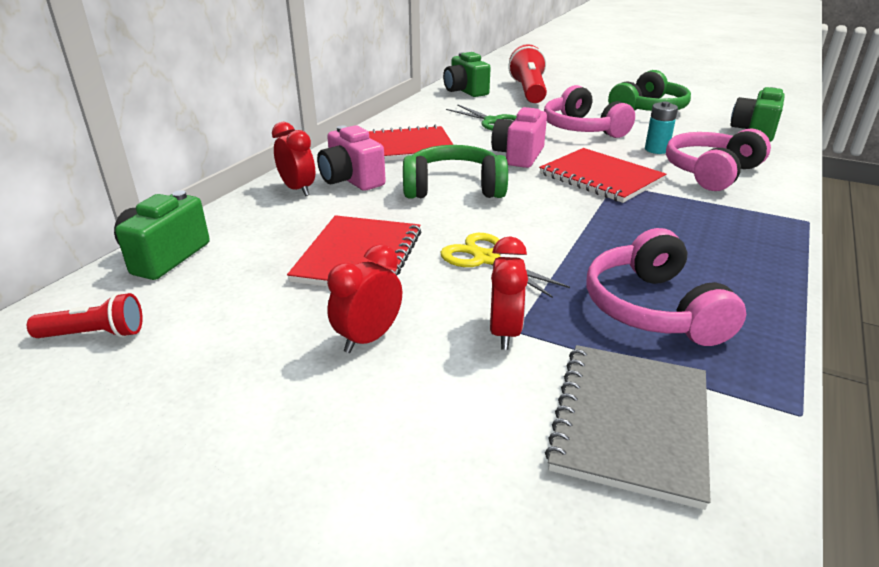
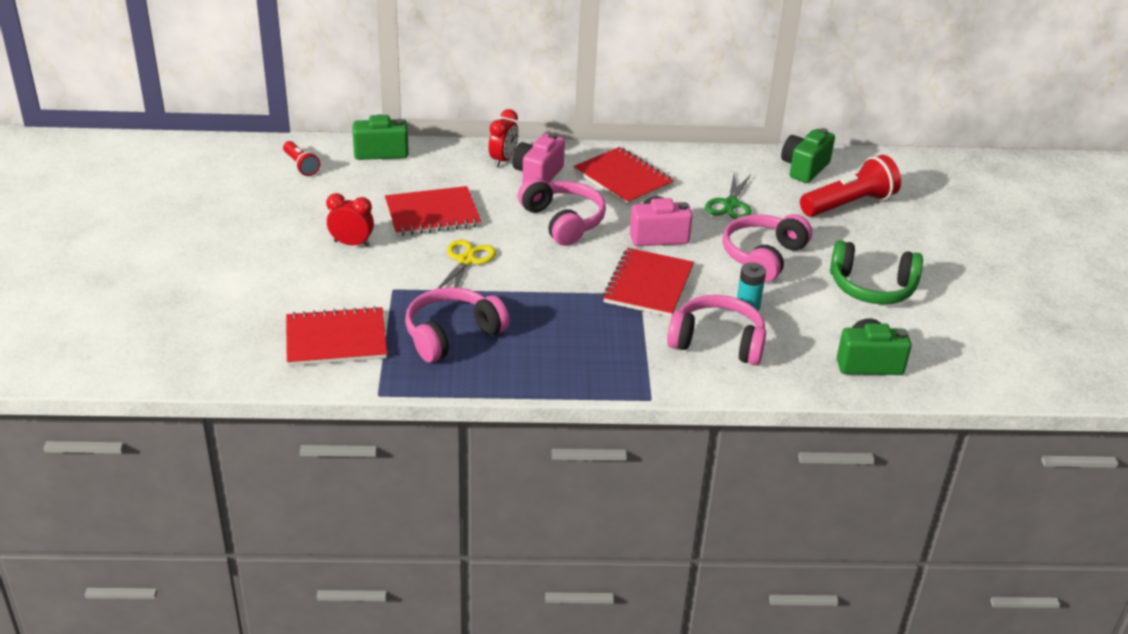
camera: 60 degrees right, 5 degrees up
(454, 188) = (563, 221): green headphones -> pink headphones
(504, 332) = (388, 286): red clock -> none
(630, 422) = (336, 339): grey notebook -> red notebook

